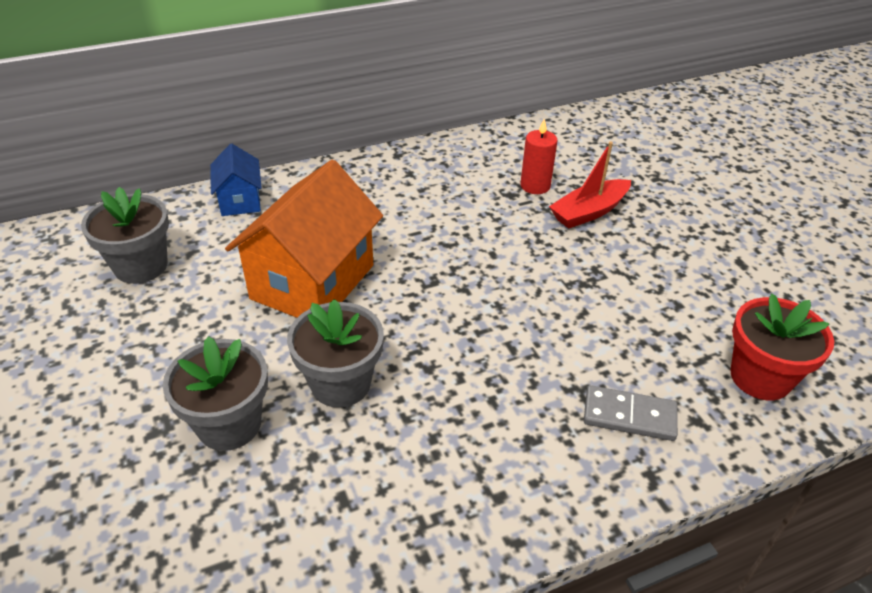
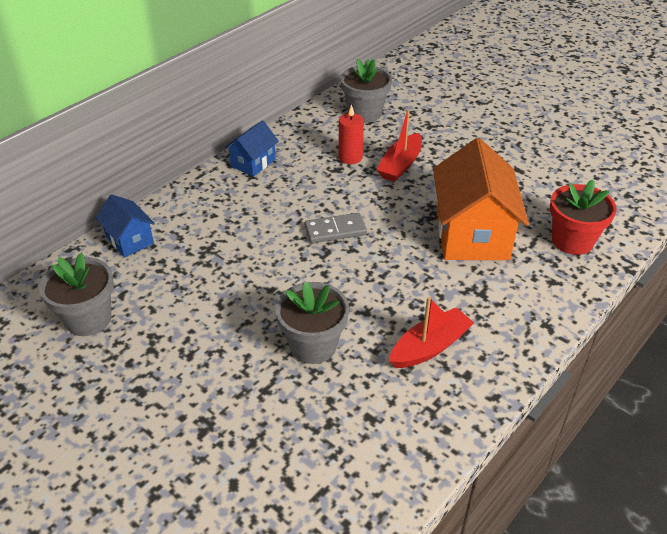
camera: 25 degrees left, 0 degrees up
(229, 424) = (254, 403): grey flower pot -> grey flower pot (365, 113)
(313, 282) = (238, 282): orange house -> orange house (472, 234)
(422, 160) = (253, 163): none -> blue house
(476, 441) = (430, 347): none -> red boat
(629, 416) = (512, 294): grey domino -> grey domino (335, 230)

